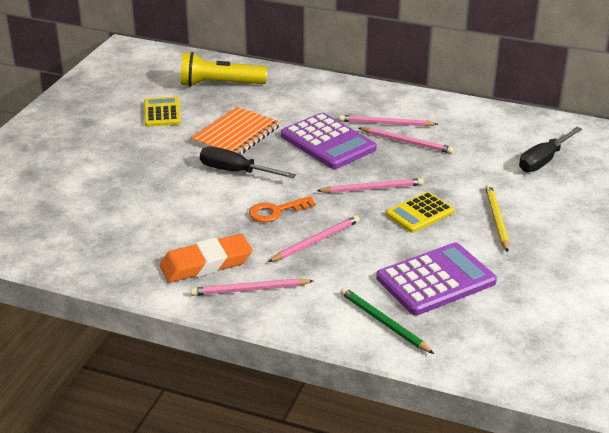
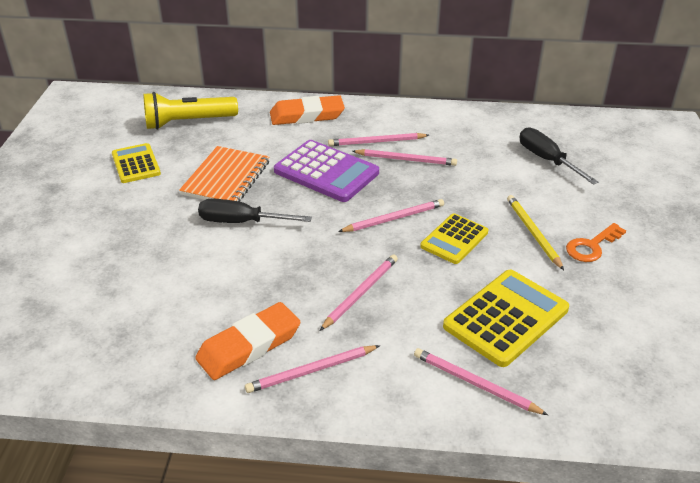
camera: 15 degrees left, 5 degrees up
(276, 211) = (303, 263): orange key -> orange key (592, 246)
(330, 92) = (307, 115): none -> orange eraser
(383, 322) = (475, 384): green pencil -> pink pencil
(436, 280) = (506, 318): purple calculator -> yellow calculator
(543, 161) = (546, 159): black screwdriver -> black screwdriver turned 120 degrees clockwise

